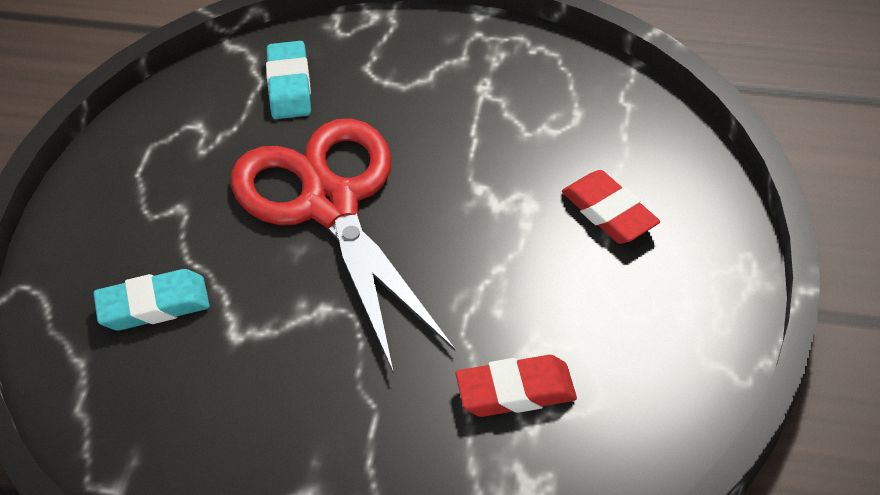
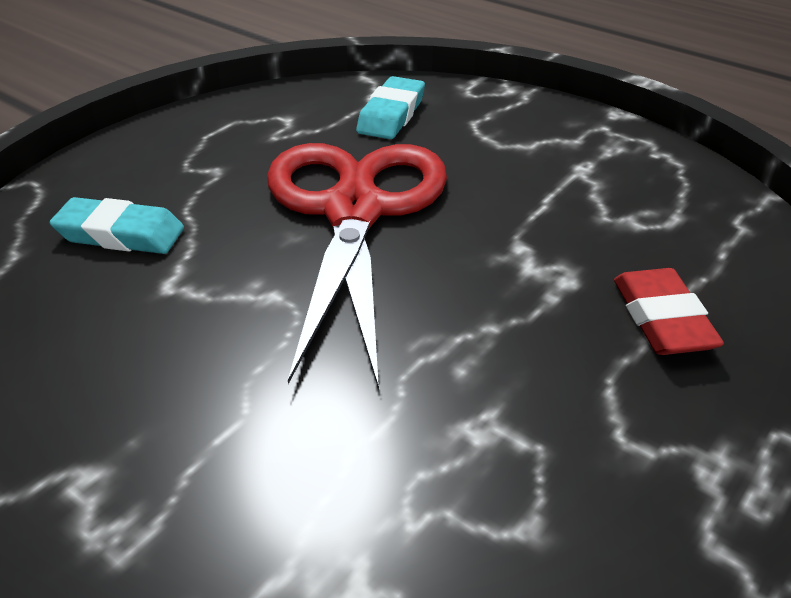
camera: 25 degrees right, 10 degrees down
(515, 391) = (422, 467): red eraser -> none

